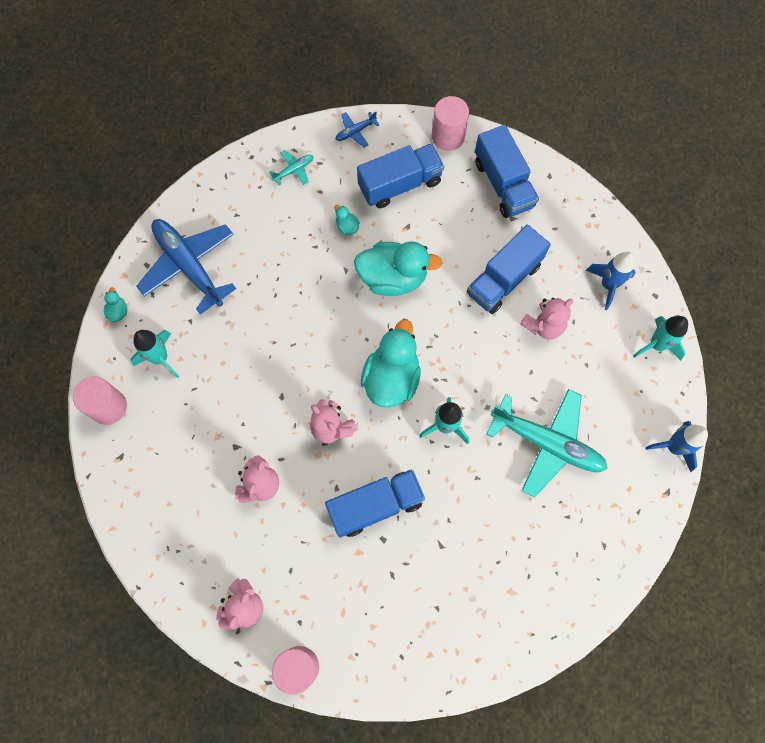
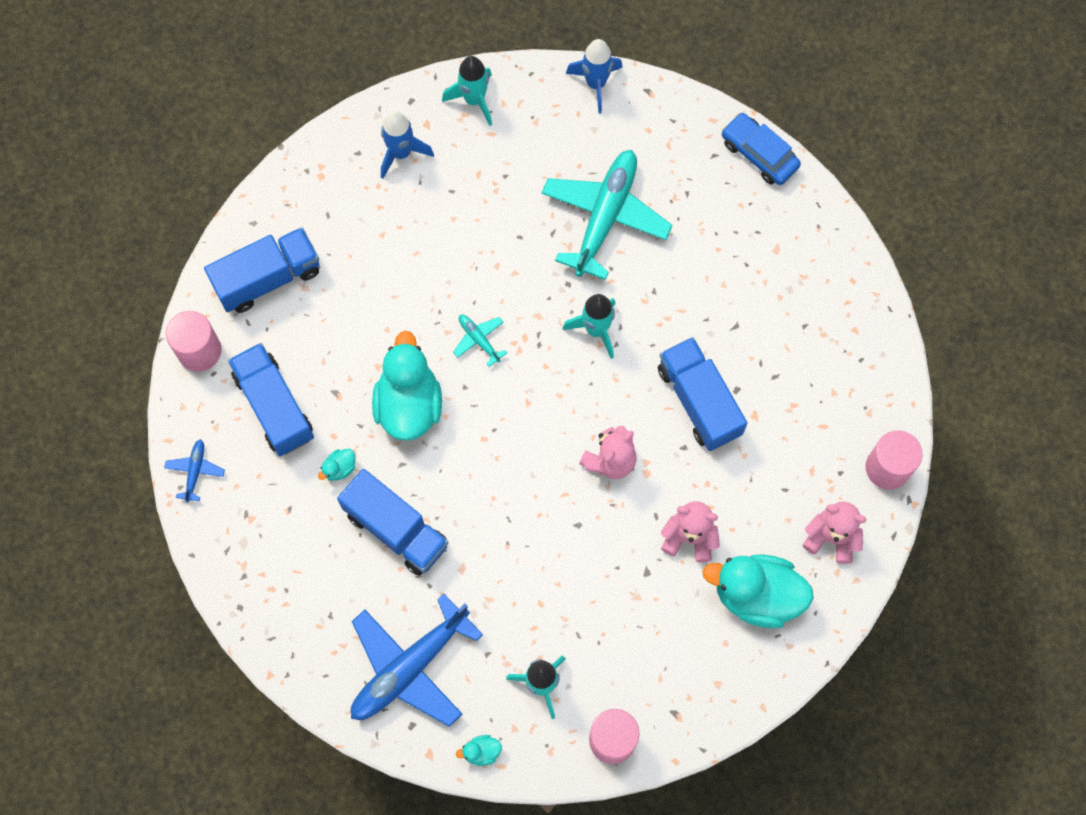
camera: 95 degrees left, 0 degrees up
(294, 170) = (259, 547): turquoise plane -> turquoise plane (479, 340)
(355, 131) = (195, 471): blue plane -> blue plane turned 135 degrees counterclockwise
(391, 378) = (542, 396): turquoise duck -> turquoise duck (756, 595)
(504, 279) = (401, 272): blue truck -> blue truck (396, 529)
(543, 325) = (459, 224): pink teddy bear -> none
(605, 587) = (759, 154): none -> blue car

